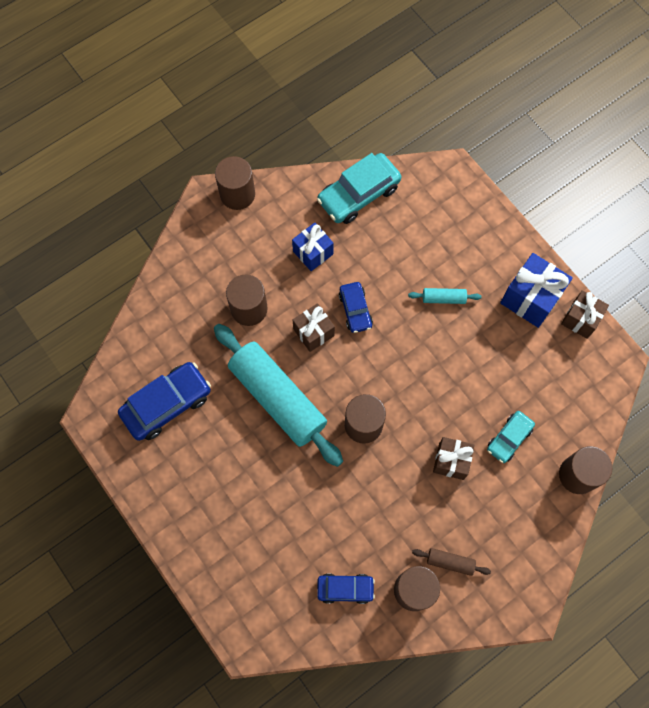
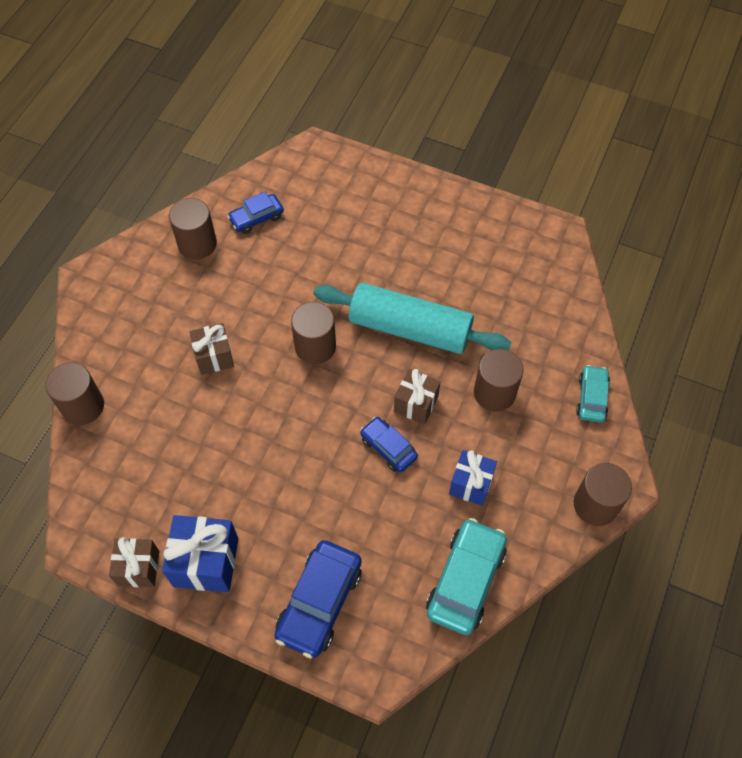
camera: 150 degrees right, 10 degrees down
(167, 404) = (505, 274): blue car -> blue car (319, 602)
(443, 298) = (302, 510): turquoise rolling pin -> none
(450, 562) = (175, 278): brown rolling pin -> none
(509, 438) = (166, 405): turquoise car -> turquoise car (592, 398)

